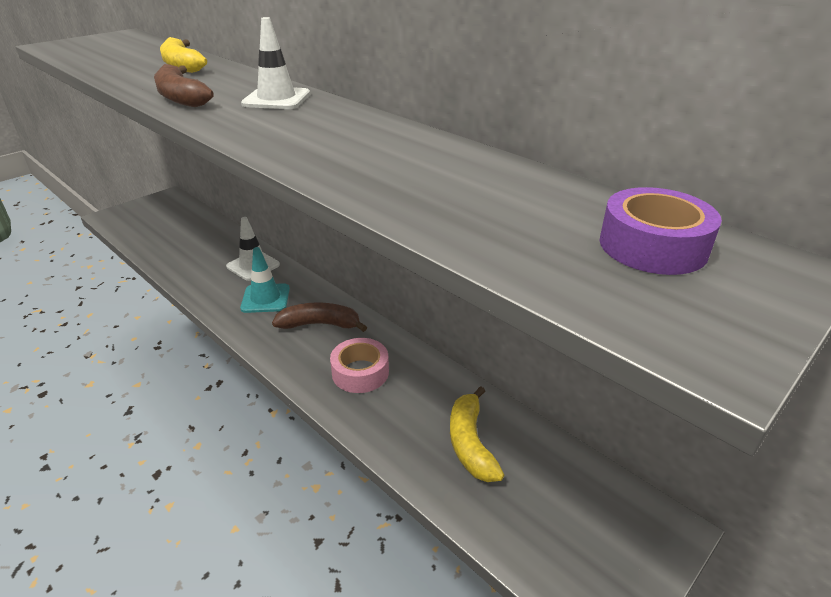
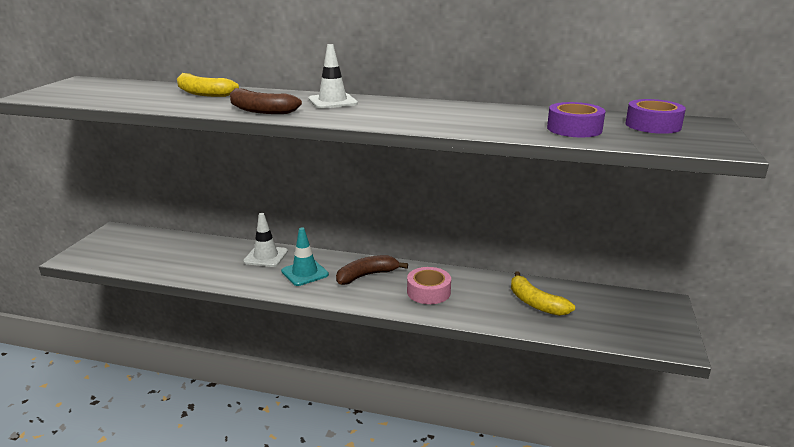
camera: 30 degrees left, 10 degrees down
(494, 217) = (574, 129): none -> purple tape

